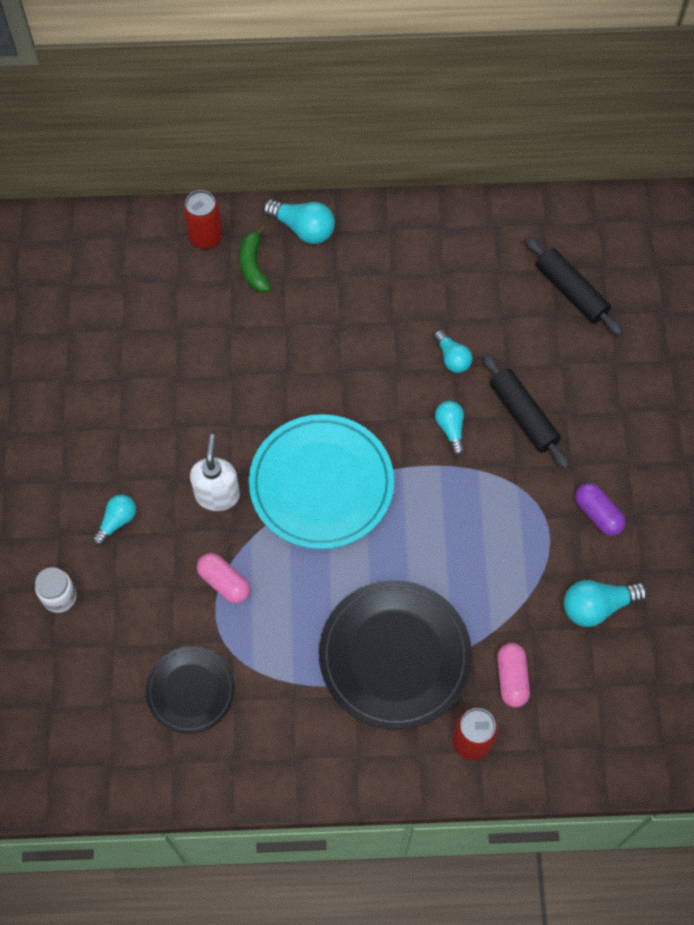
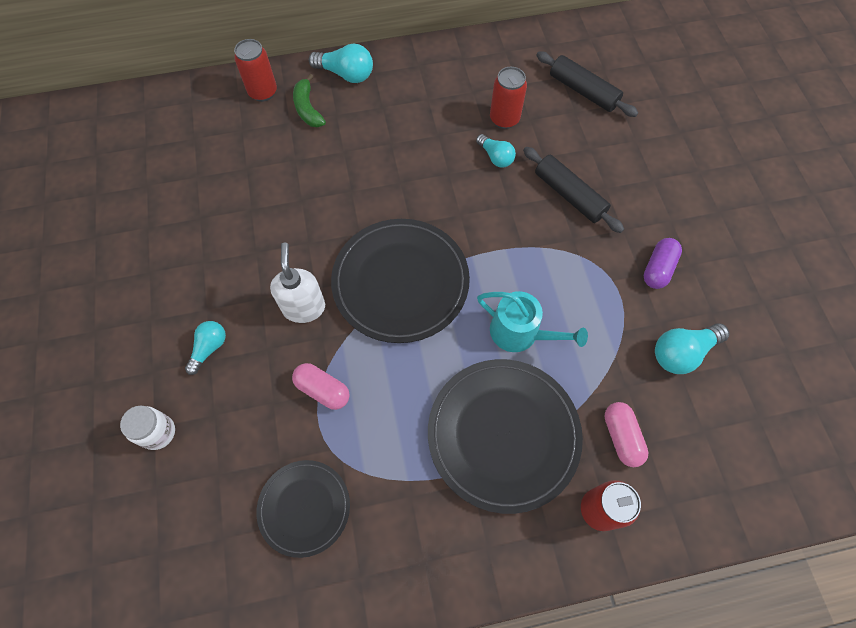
camera: 10 degrees left, 0 degrees up
(321, 484) = (400, 282): turquoise plate -> black plate
(434, 558) = (520, 333): none -> turquoise watering can
(450, 429) = (508, 216): turquoise light bulb -> none
(472, 313) = (504, 119): none -> red can
(597, 514) = (658, 269): purple capsule -> purple capsule turned 75 degrees clockwise

